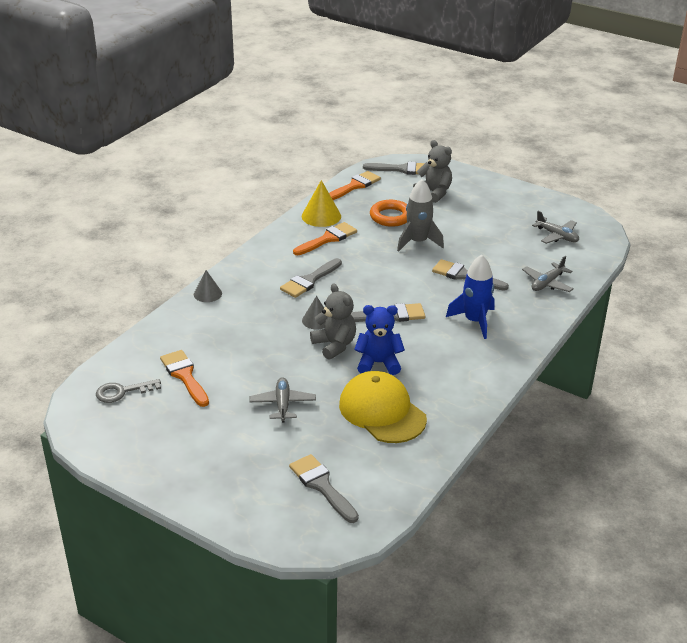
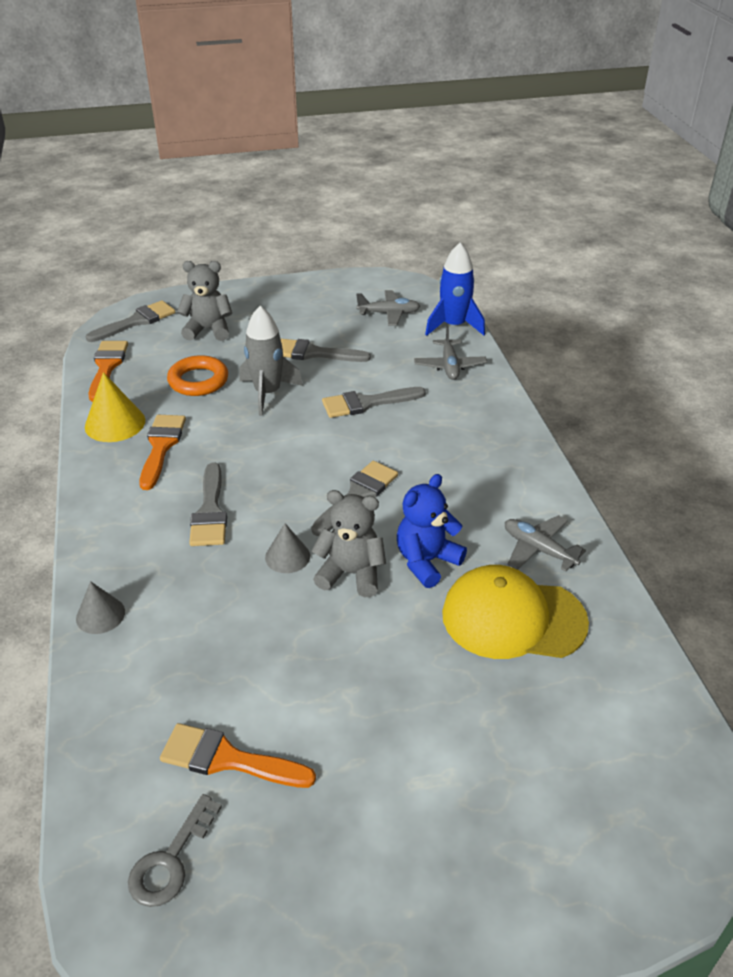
camera: 45 degrees left, 5 degrees up
(282, 404) = (402, 697): grey plane -> grey plane (538, 549)
(322, 486) = (593, 770): grey brush -> grey brush (314, 353)
(474, 321) = (446, 447): blue rocket -> blue rocket (454, 326)

